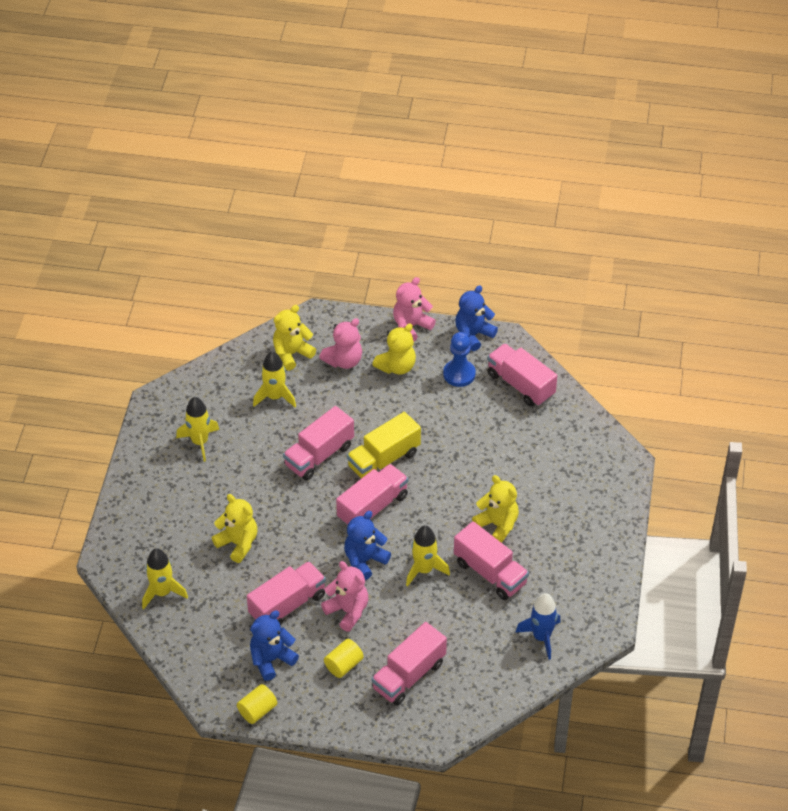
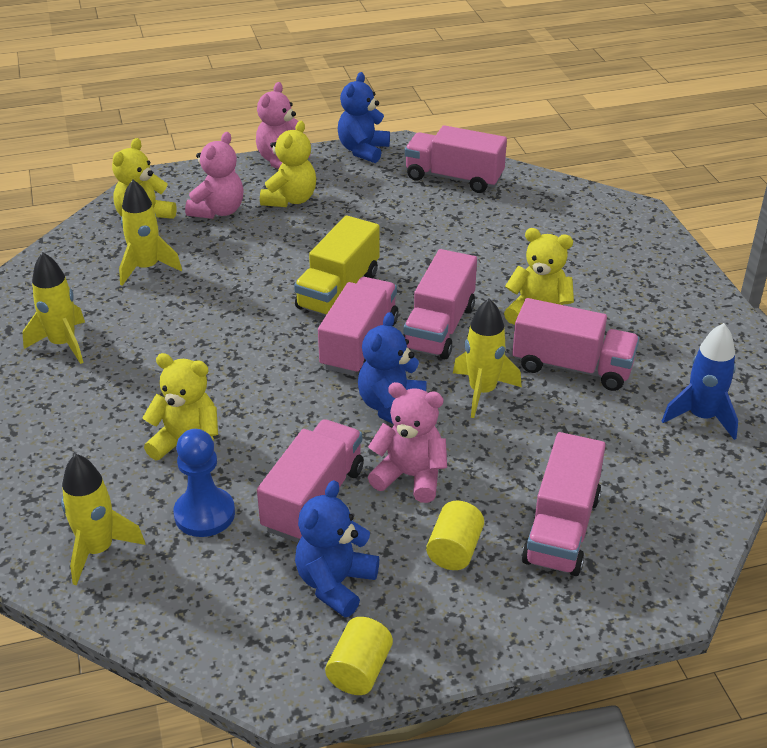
camera: 25 degrees left, 10 degrees down
(319, 455) = (247, 310): pink truck -> pink truck (439, 328)
(459, 374) = (373, 187): blue pawn -> blue pawn (204, 514)

